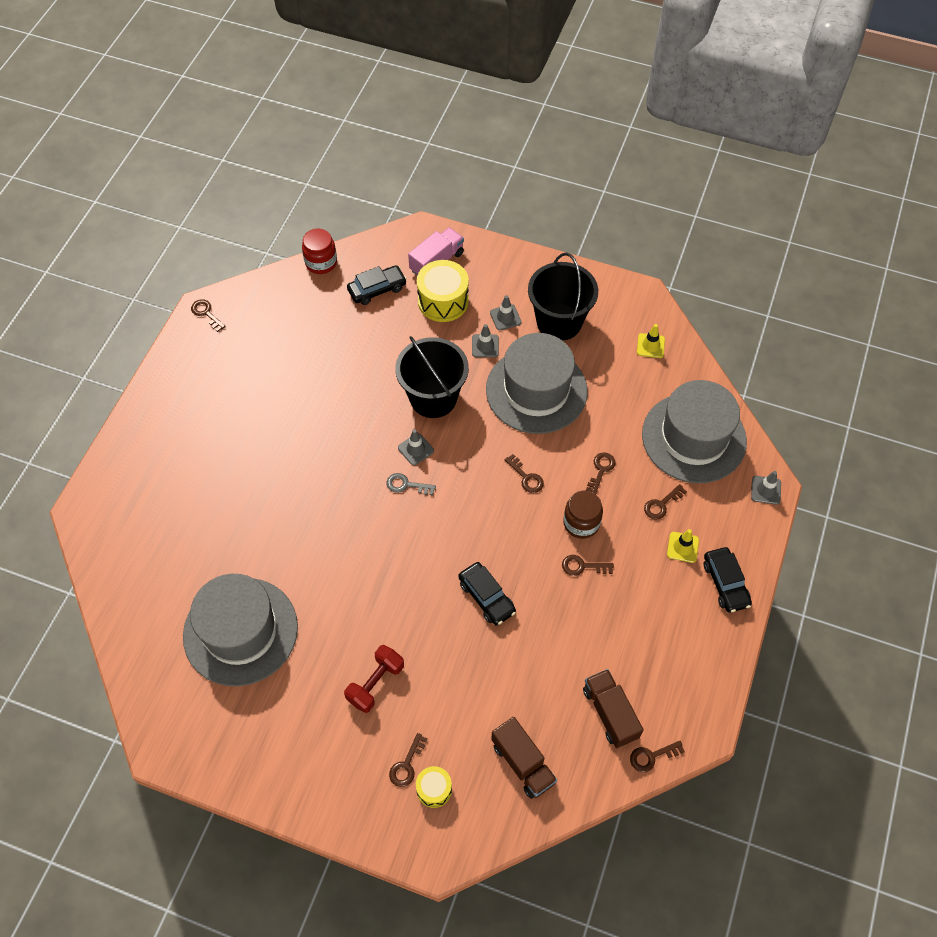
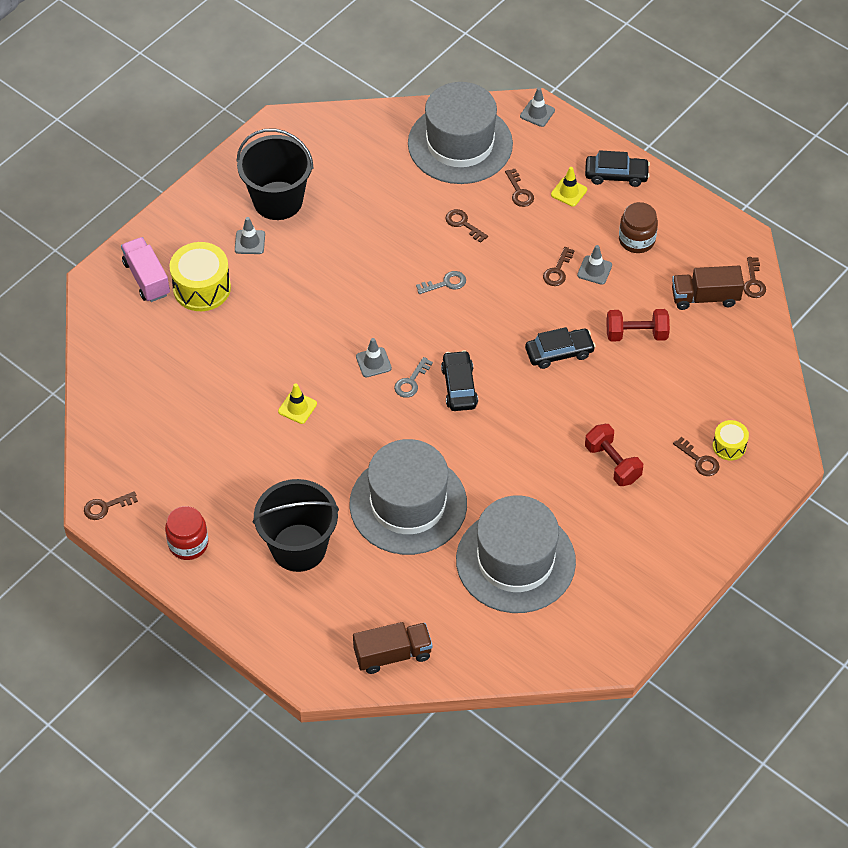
camera: 70 degrees left, 5 degrees down
(321, 262) = (91, 382): red jar -> red jar (188, 544)
(377, 289) = (156, 341): black car -> black car (459, 386)
(433, 398) = (319, 331): black bucket -> black bucket (298, 547)
(485, 346) = (276, 269): grey traffic cone -> grey traffic cone (594, 270)
(523, 763) = (728, 374): brown truck -> brown truck (392, 654)
(526, 477) = (445, 283): brown key -> grey key
(536, 390) = (350, 244): grey hat -> grey hat (408, 504)
(537, 660) = (636, 334): none -> red dumbbell
(581, 523) = (513, 257): brown jar -> brown jar (636, 240)
(650, 346) = (342, 139): yellow traffic cone -> yellow traffic cone (297, 407)

